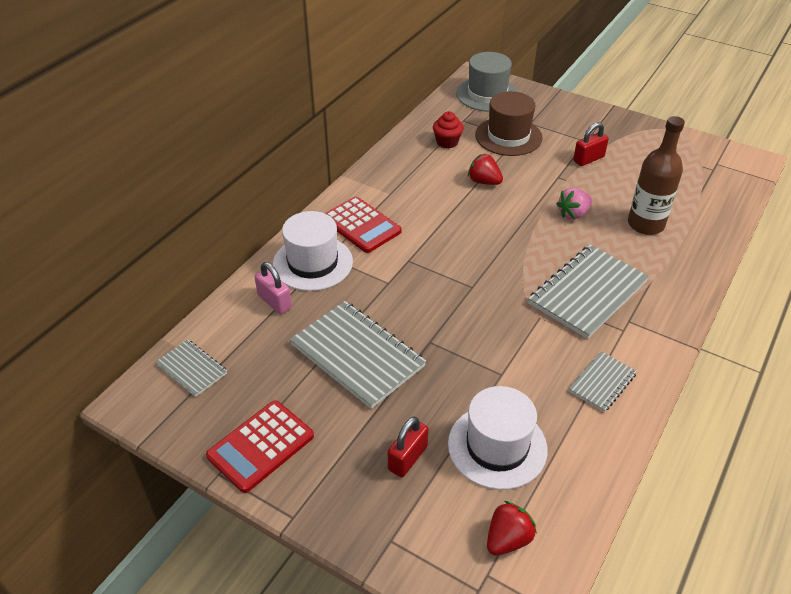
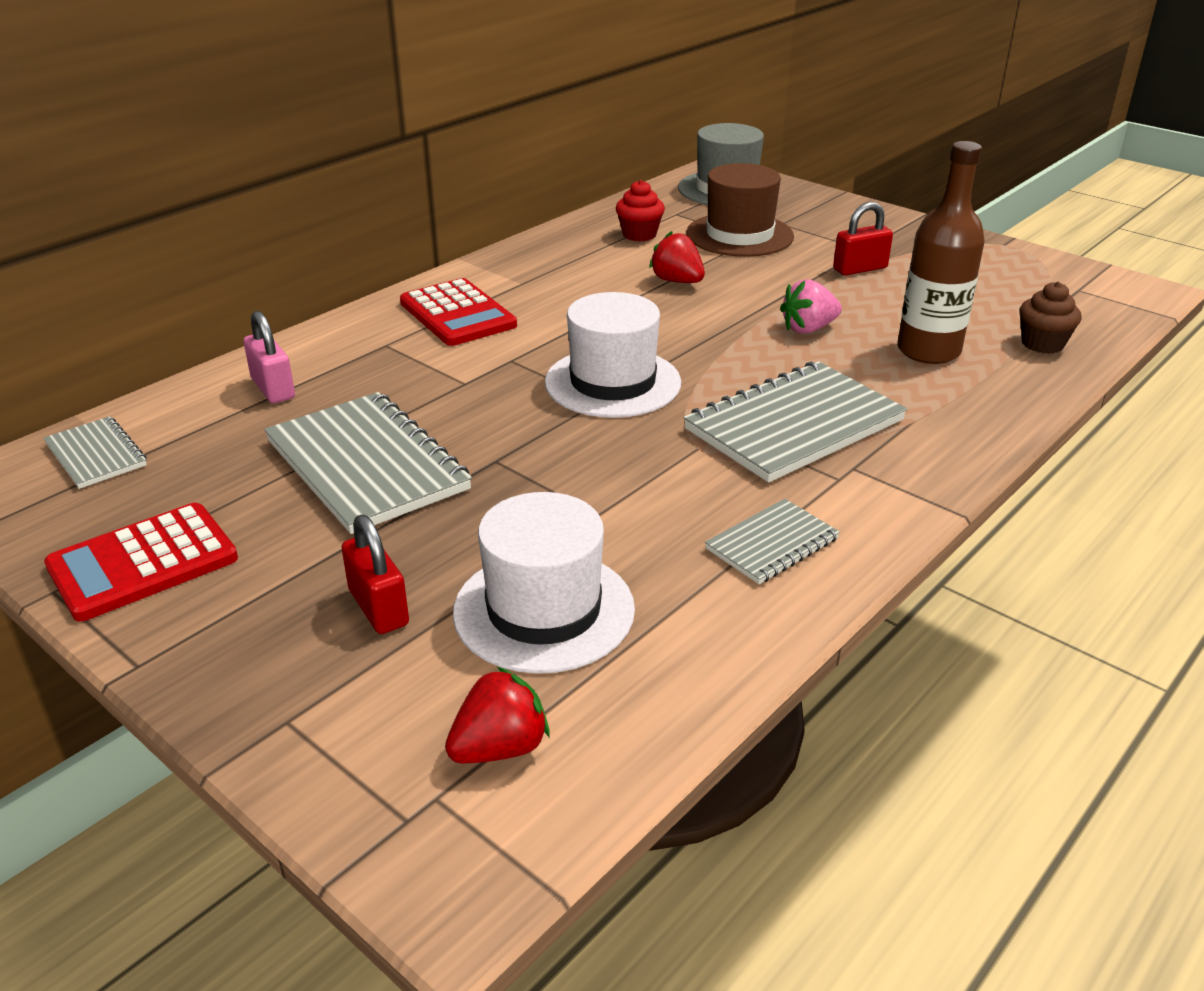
camera: 10 degrees right, 10 degrees down
(312, 263) = (358, 350): white hat -> white hat (613, 382)
(407, 458) = (378, 607): red padlock -> red padlock turned 75 degrees counterclockwise
(707, 211) = (1042, 344): none -> brown cupcake

